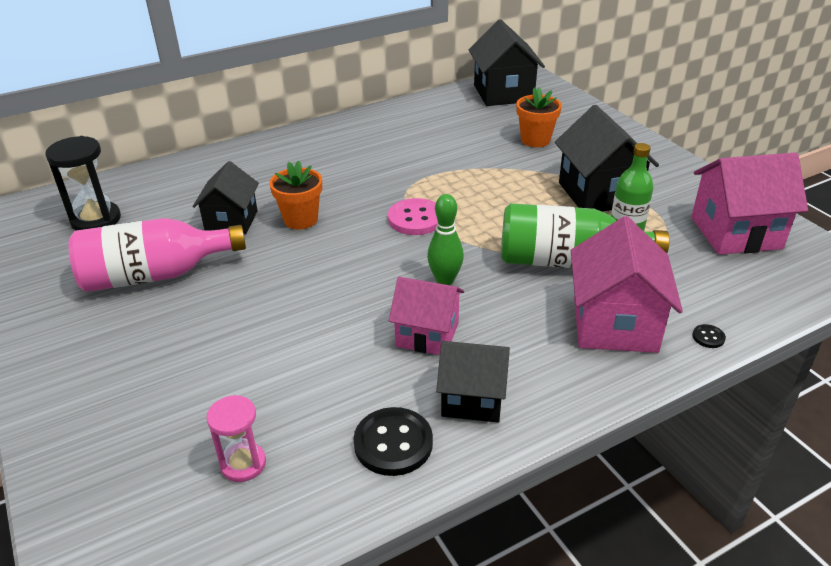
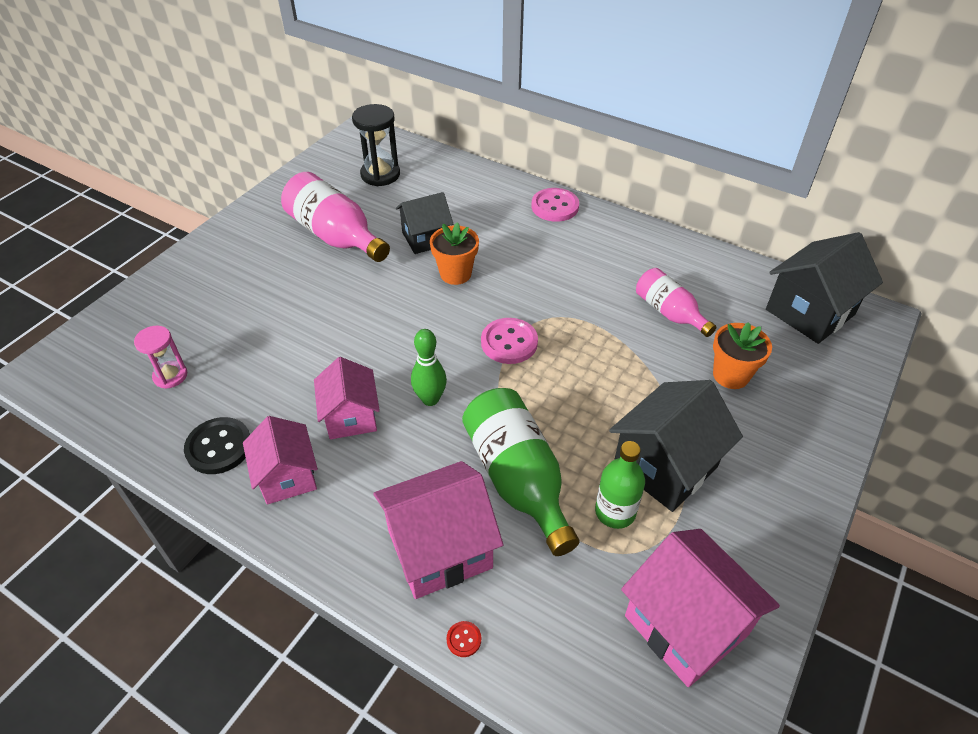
camera: 60 degrees right, 10 degrees up
(275, 145) = (555, 206): none -> pink button
(453, 140) = (669, 312): none -> pink bottle
(472, 398) = (287, 477): black house -> pink house
(708, 337) = (464, 639): black button -> red button

